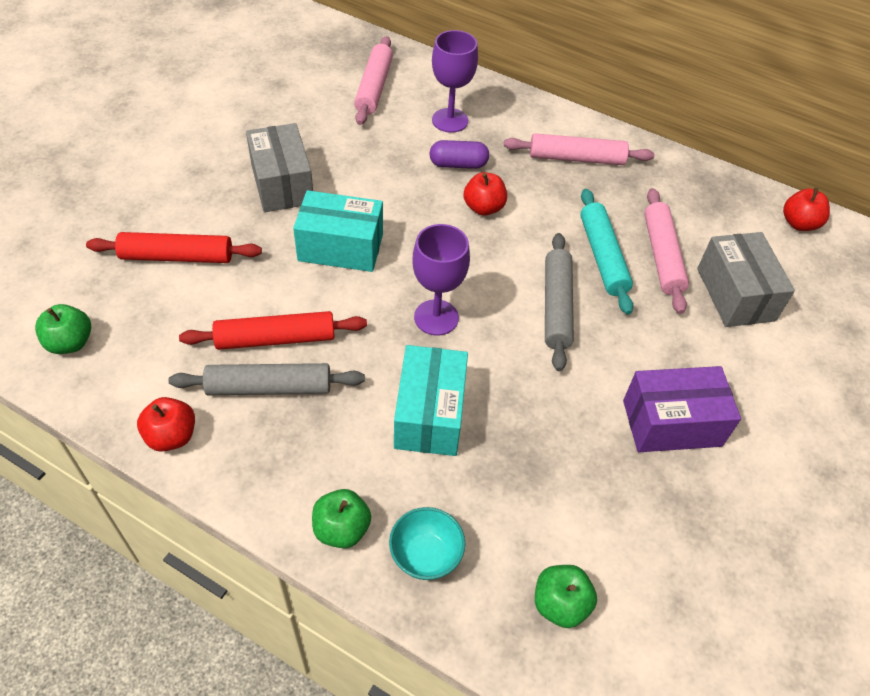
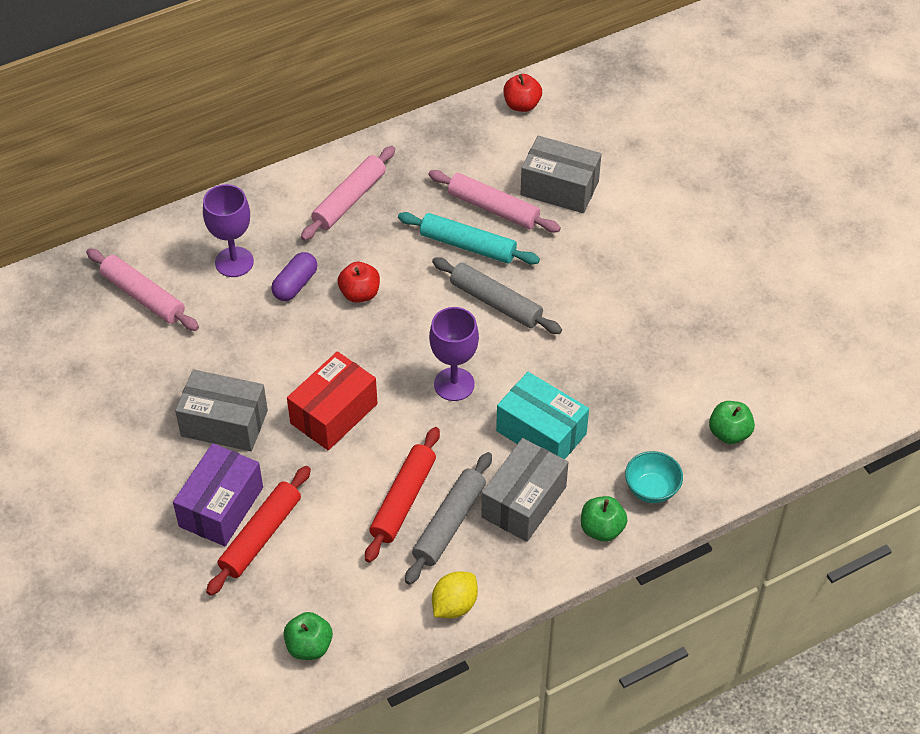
camera: 55 degrees left, 0 degrees up
(172, 436) = (454, 605): red apple -> yellow lemon
(333, 439) = (524, 502): none -> grey box
(340, 247) = (334, 413): turquoise box -> red box
(671, 423) = (640, 295): purple box -> purple box (221, 507)

